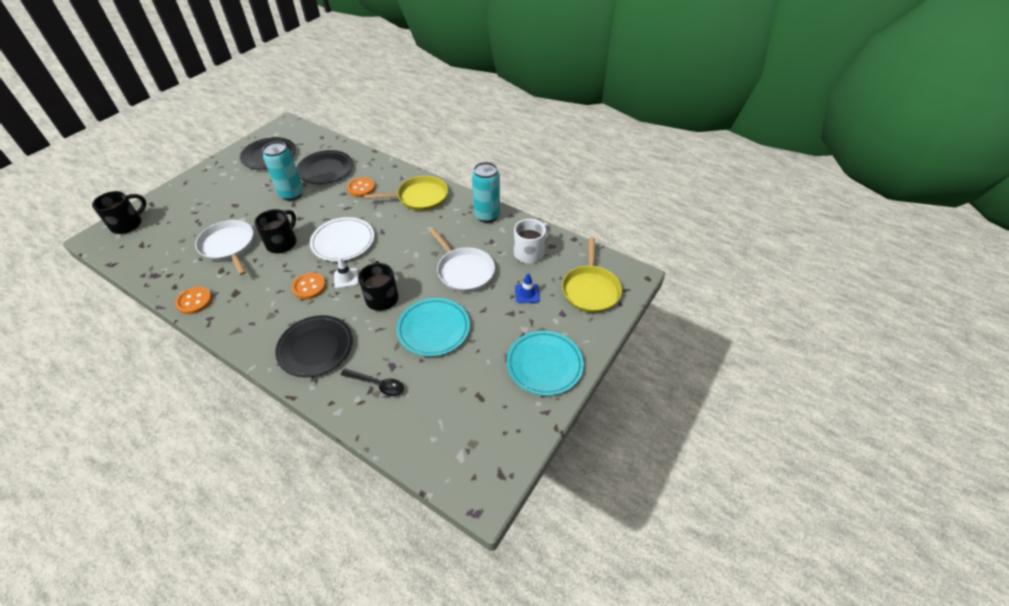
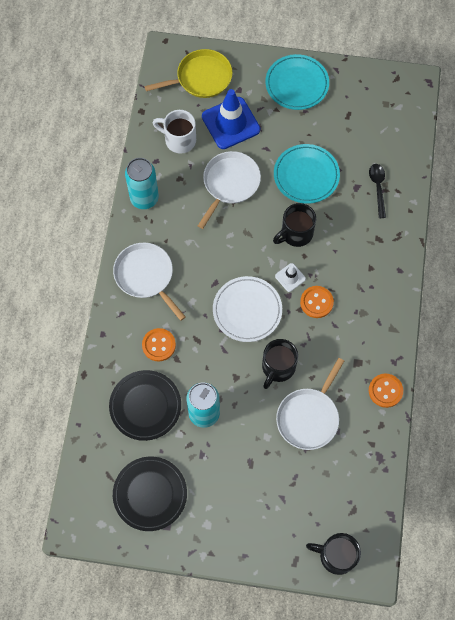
camera: 115 degrees left, 20 degrees up
(282, 243) = (278, 367): black mug -> black mug turned 60 degrees counterclockwise
(316, 348) = (373, 253): black plate -> none
(420, 197) = (146, 276): yellow pan -> white pan
(527, 293) = (231, 123): blue traffic cone -> blue traffic cone, size x2.10

